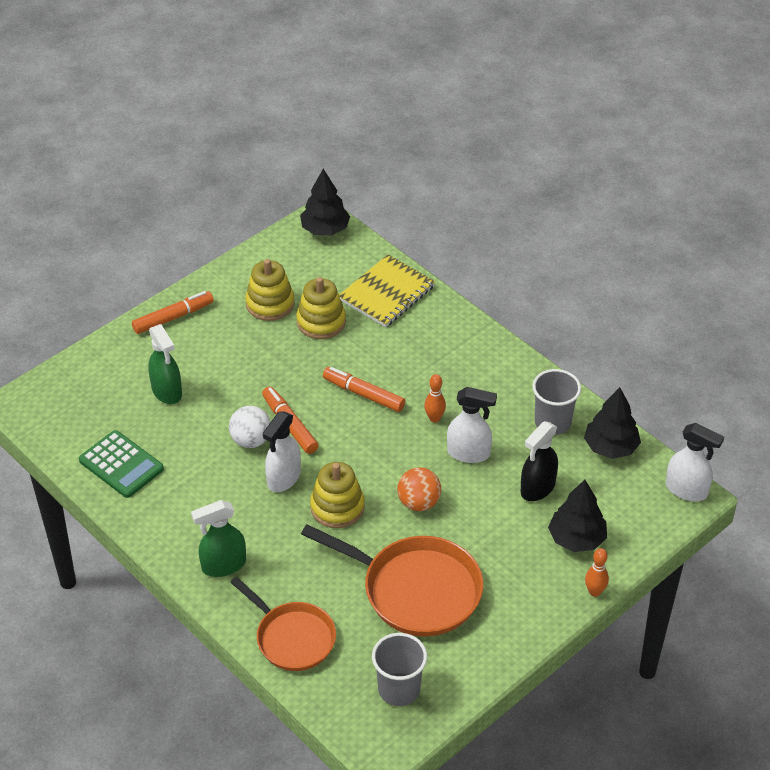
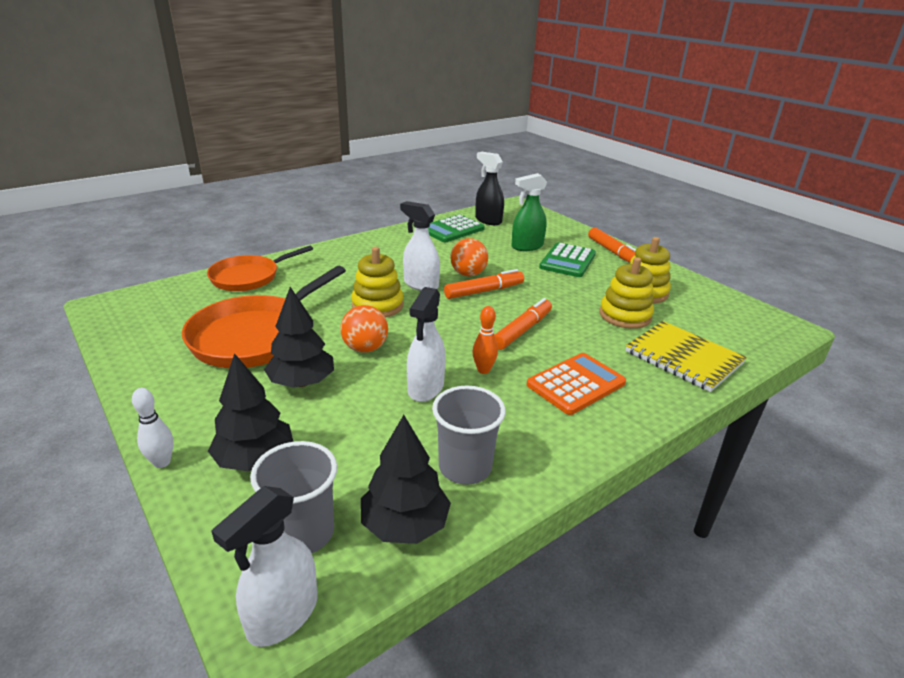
camera: 95 degrees right, 15 degrees down
(203, 357) = (567, 261): none -> green calculator
(223, 565) = (338, 257): green spray bottle -> none
(251, 440) = (468, 274): white ball -> orange ball
(325, 229) = (772, 328): black tree -> black tree (302, 382)
(399, 689) = (154, 317): grey cup -> grey cup (303, 533)
(440, 361) = (576, 384): none -> orange calculator
(537, 488) = (353, 436): black spray bottle -> black spray bottle (488, 220)
(594, 592) = (162, 462): orange bowling pin -> white bowling pin

